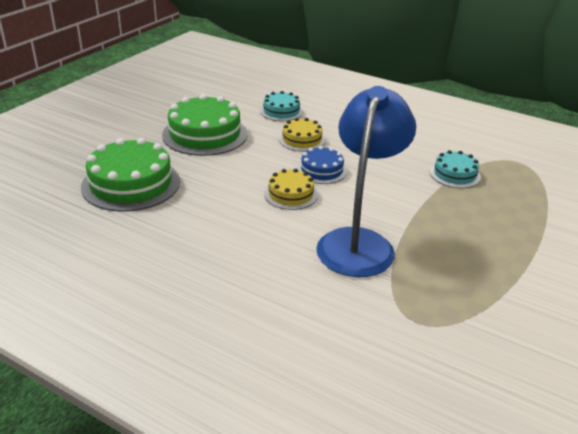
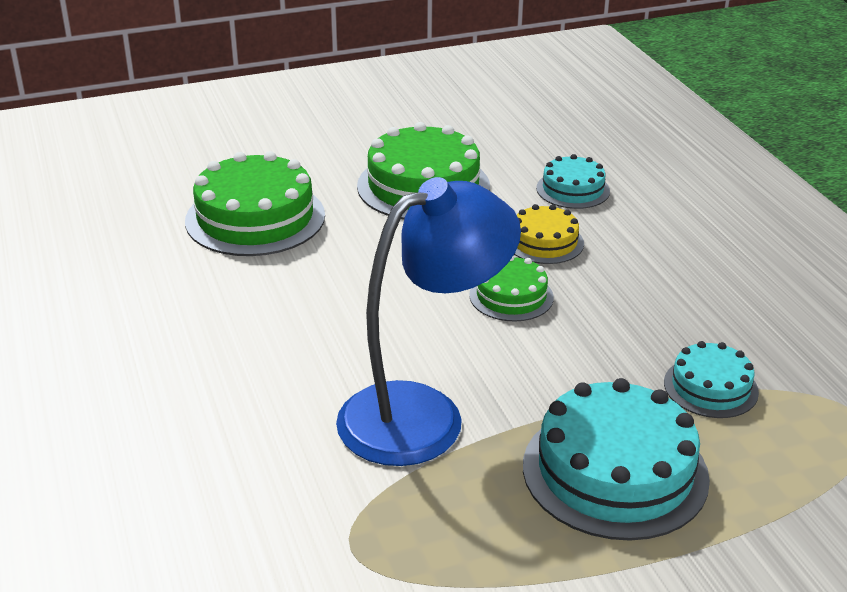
camera: 40 degrees right, 0 degrees up
(291, 194) = (423, 311): yellow cake -> none
(321, 170) = (511, 296): blue cake -> green cake
(470, 227) = (615, 471): none -> turquoise cake

